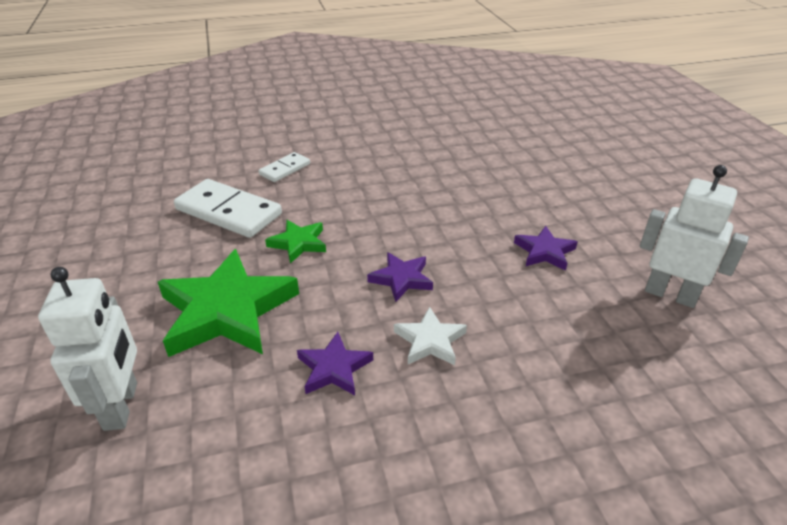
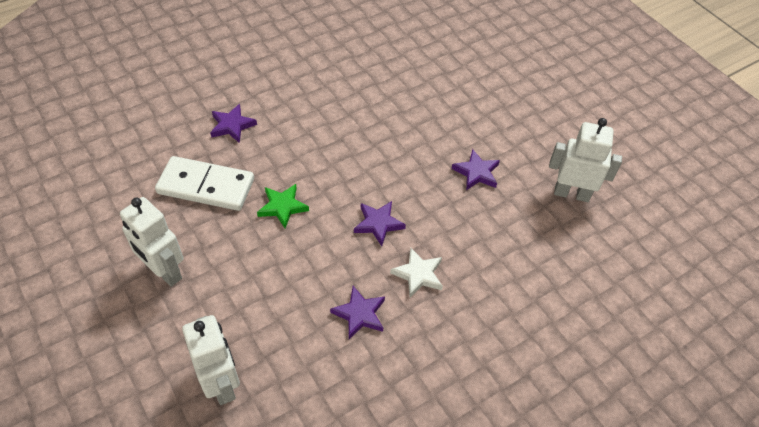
camera: 20 degrees left, 15 degrees up
(136, 277) = (164, 271): none -> white robot
(227, 311) = (257, 285): green star -> none
(285, 169) = (232, 125): white domino -> purple star

